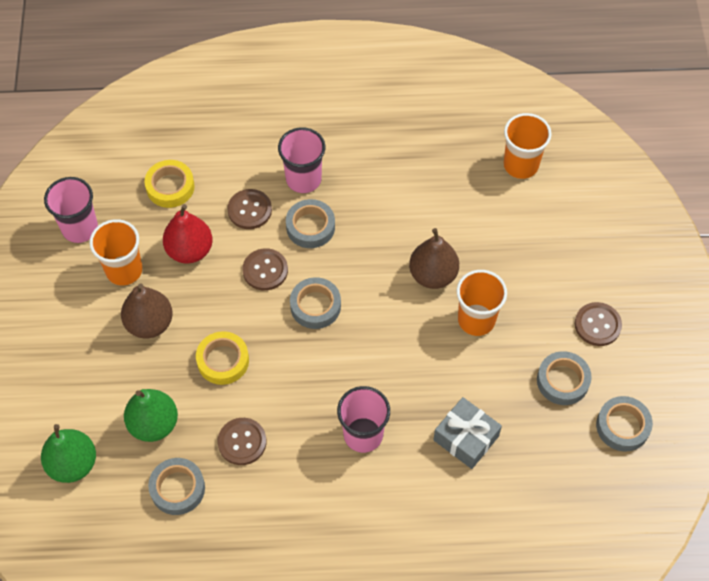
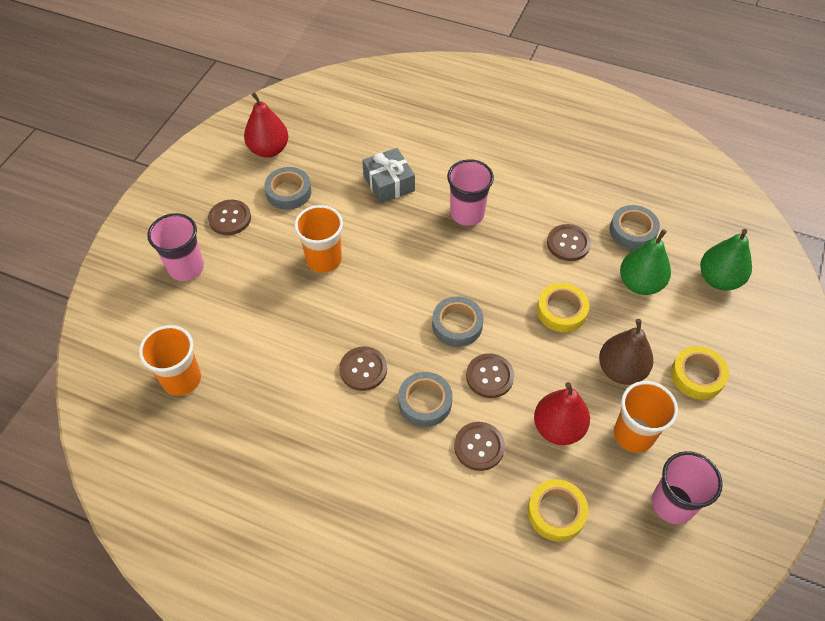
camera: 155 degrees left, 5 degrees down
(78, 346) = (697, 376): none -> yellow tape
(303, 179) = (406, 458): pink cup -> pink cup (186, 268)
(377, 232) = (363, 369): none -> brown button
(433, 275) = (336, 310): brown pear -> none
(622, 426) = (269, 149): grey tape -> red pear

